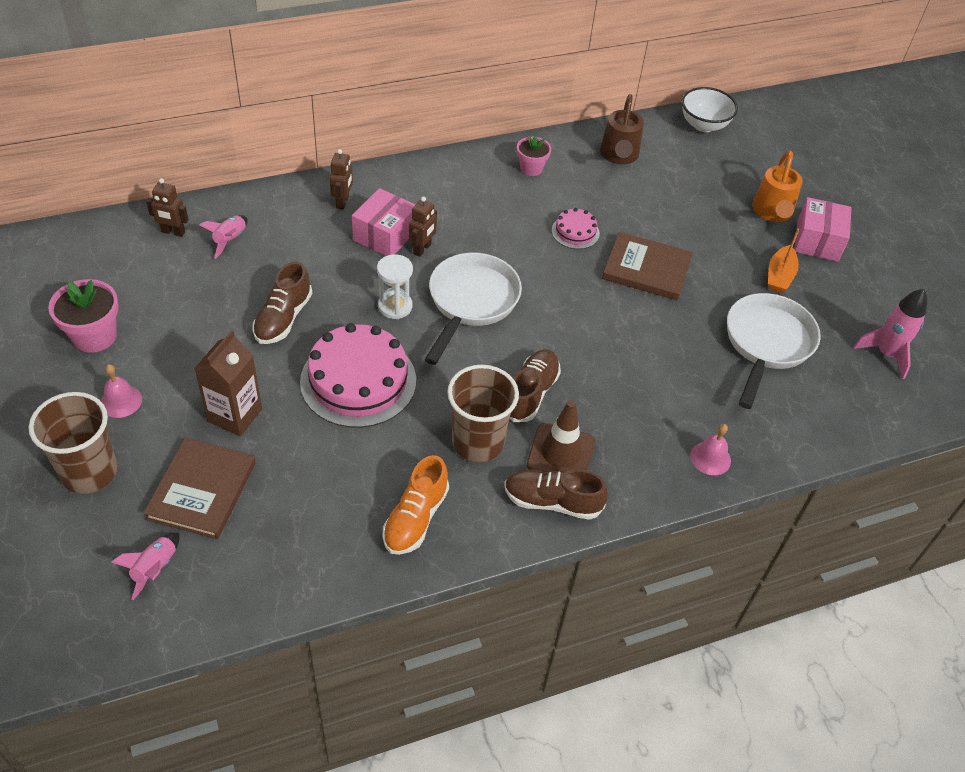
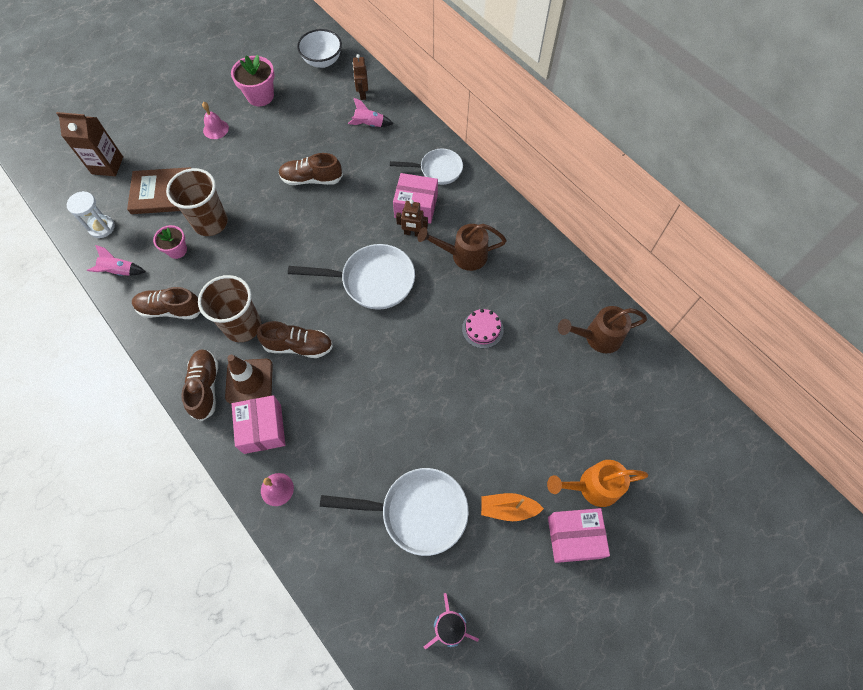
camera: 75 degrees right, 15 degrees up
(89, 472) = (161, 138): brown cup -> brown cup (210, 222)
(155, 568) = (104, 194): pink rocket -> pink rocket (119, 271)
(235, 415) = (223, 186): brown carton -> brown carton (107, 165)
(342, 202) = (437, 170): brown robot -> white pan
(358, 381) = (273, 239): pink cake -> none
(395, 306) = (348, 236): white hourglass -> white hourglass (102, 227)
(415, 518) = (171, 309): orange shoe -> brown shoe
(475, 217) = (463, 255): none -> brown watering can
(531, 168) = (542, 276): pink flower pot -> pink flower pot (177, 250)
(630, 454) = (262, 429): none -> pink box
(646, 269) = (464, 394): brown book -> none
(703, 125) = (687, 398): white bowl -> white bowl (322, 61)

